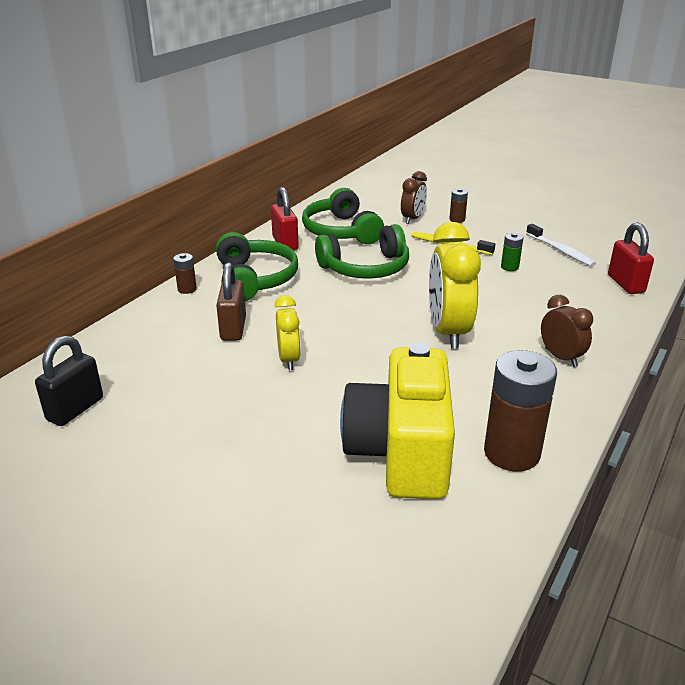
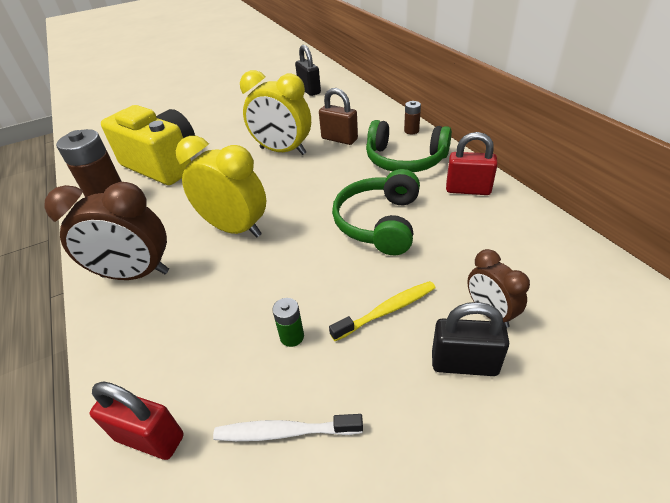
camera: 125 degrees right, 10 degrees up
(289, 359) = (282, 151): yellow clock -> yellow clock, size x1.76
(341, 231) = (480, 234): green headphones -> none
(457, 219) = (464, 364): brown battery -> black padlock
(560, 357) = (135, 274): brown clock -> brown clock, size x1.76

